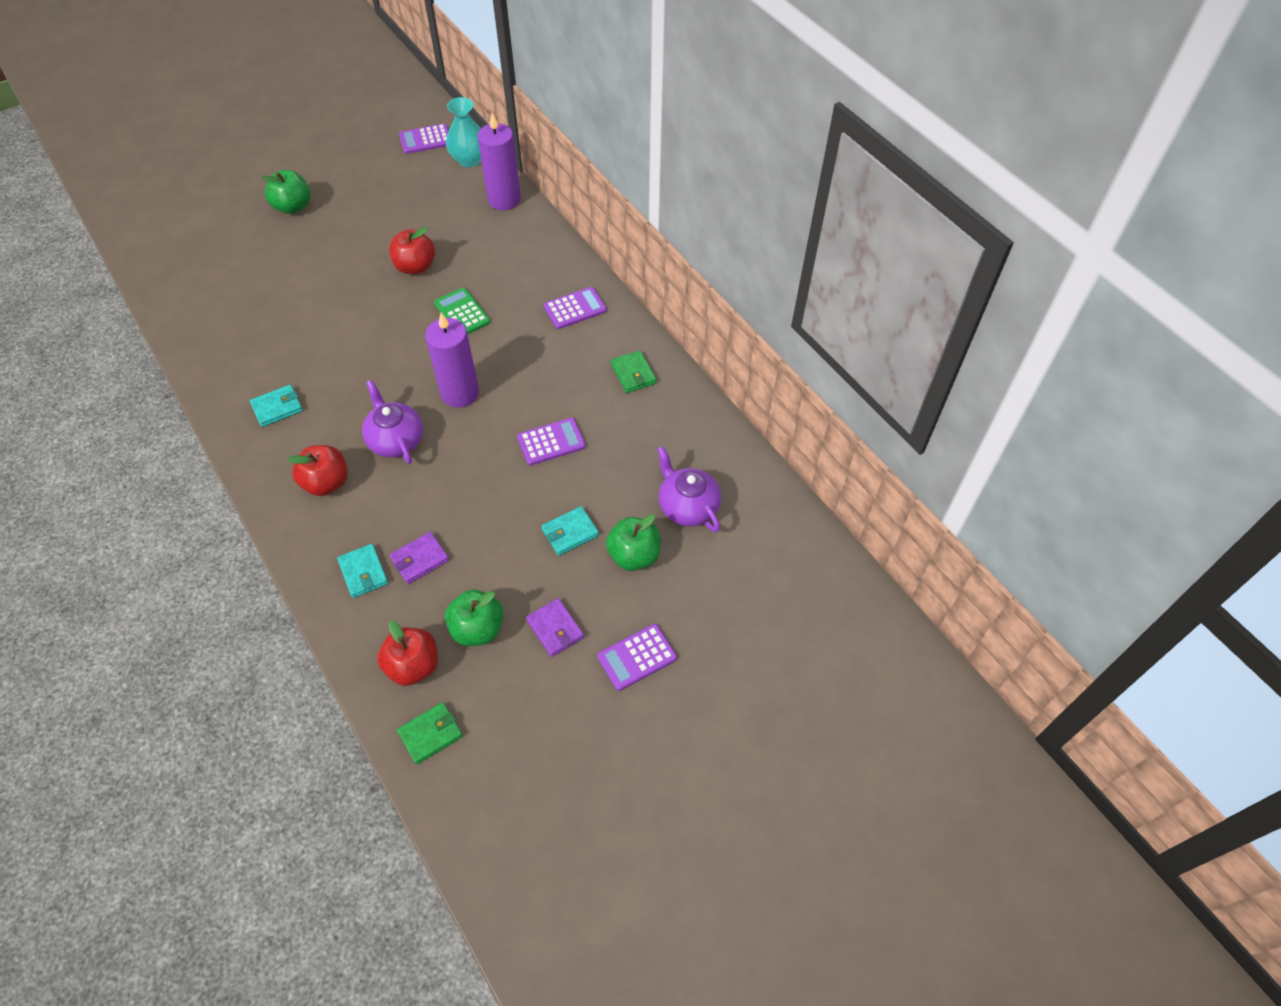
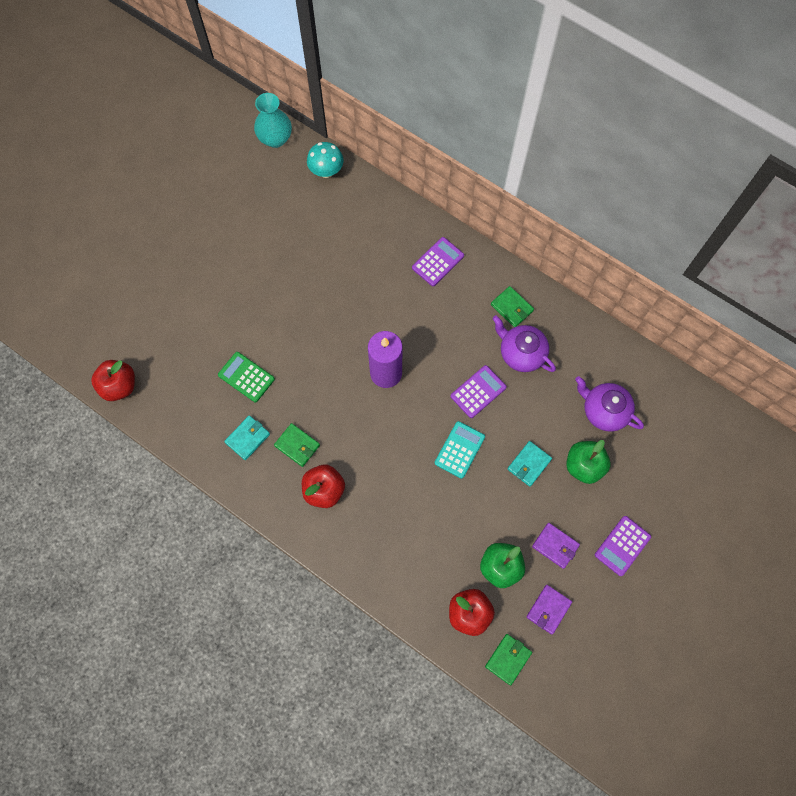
camera: 20 degrees left, 15 degrees up
(293, 207) = (148, 239): green apple -> none
(324, 431) = (297, 445): none -> green wallet
(363, 572) = (393, 554): turquoise wallet -> none
(396, 440) = (358, 433): purple teapot -> purple teapot (521, 353)
(415, 267) = (287, 265): red apple -> red apple (119, 386)
(419, 559) = (429, 528): purple wallet -> purple wallet (548, 609)
(425, 139) = (226, 129): purple calculator -> none
(462, 313) = (349, 297): green calculator -> green calculator (246, 377)
(498, 492) = (459, 450): none -> turquoise calculator
(504, 199) = (326, 171): purple candle -> turquoise mushroom

